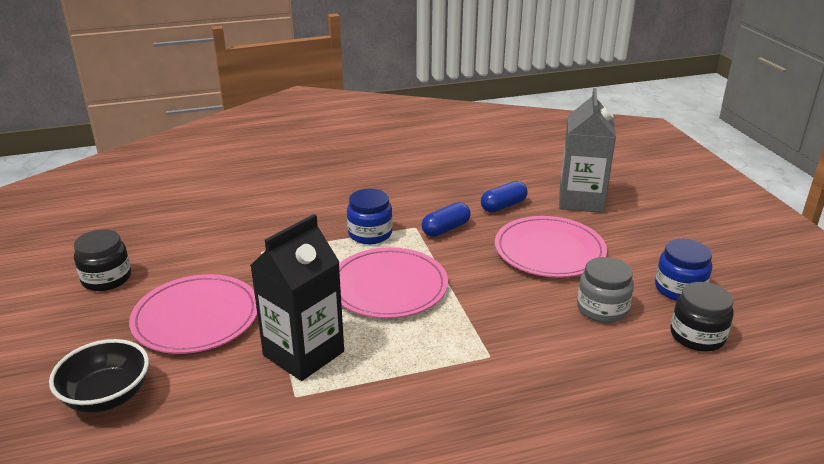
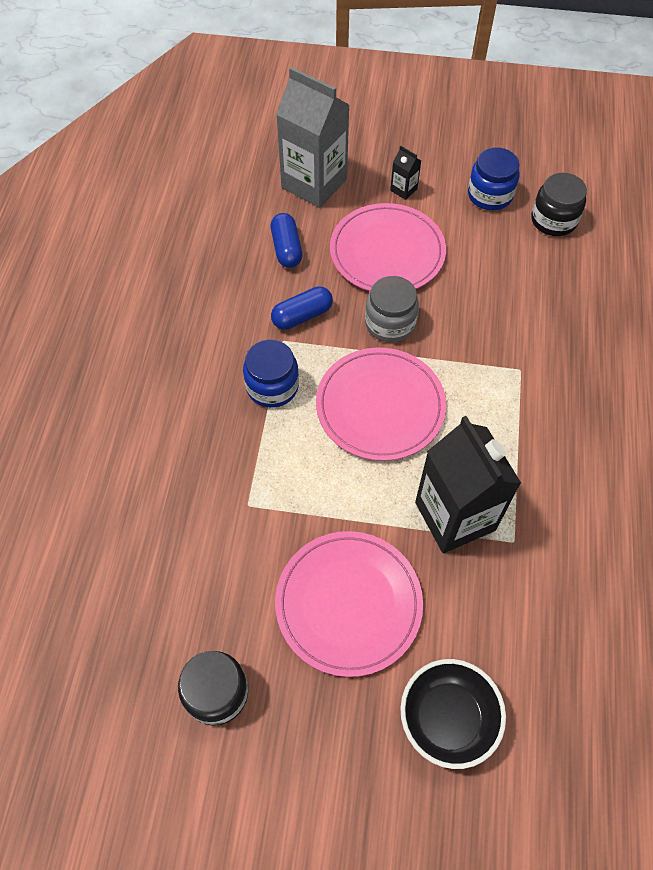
camera: 65 degrees left, 30 degrees up
(446, 229) = (302, 316): blue capsule -> blue capsule turned 75 degrees clockwise
(602, 309) = (492, 260): grey jar -> grey jar (390, 323)
(626, 242) = (403, 190): none -> black carton

